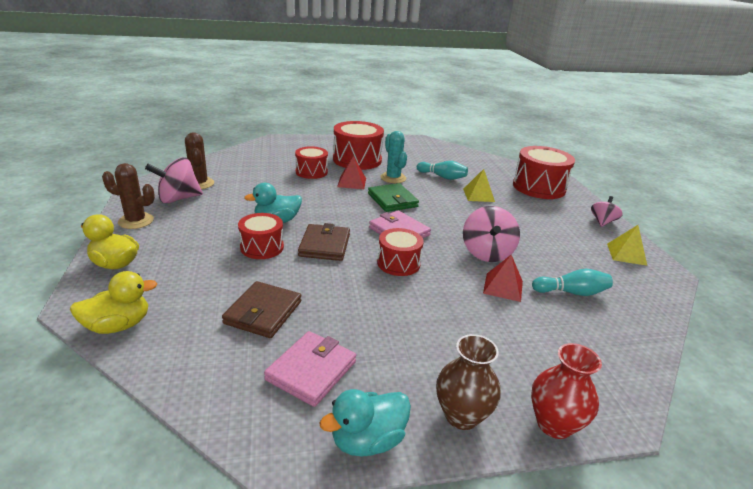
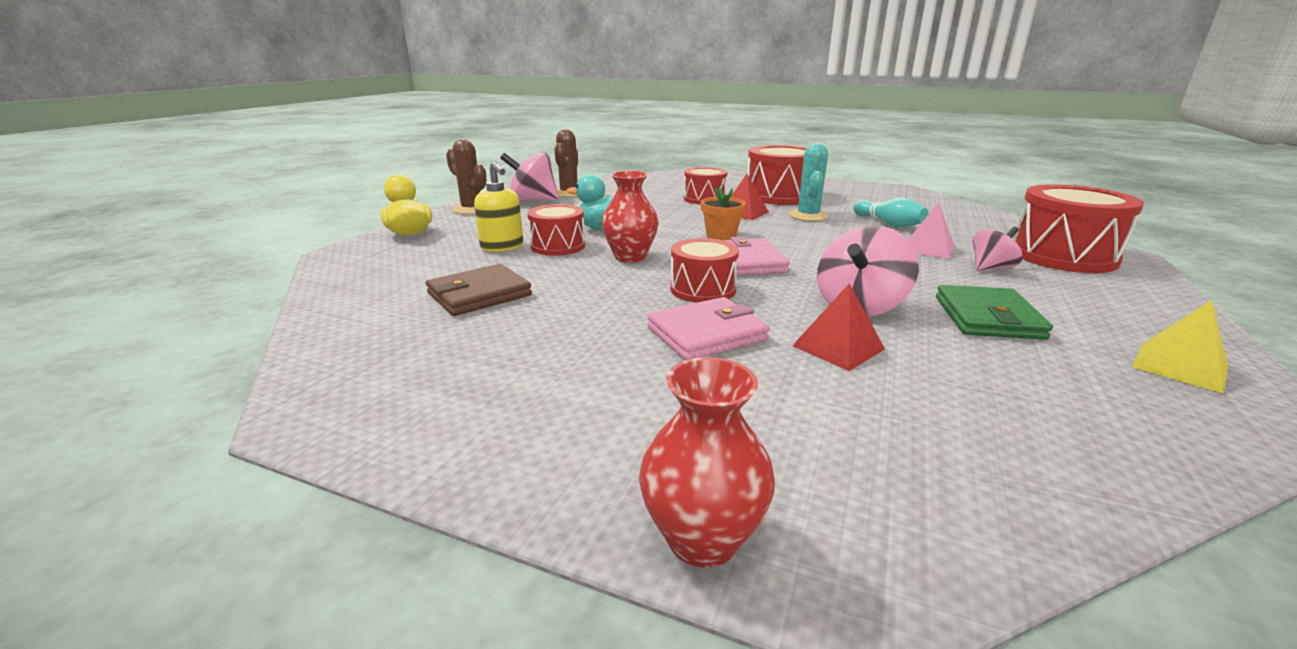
camera: 35 degrees right, 5 degrees down
(118, 325) = (344, 273): yellow duck -> none
(219, 259) = (502, 247): none -> yellow soap dispenser
(311, 370) = (451, 355): pink wallet -> pink wallet (706, 334)
(324, 245) = (630, 257): brown wallet -> red vase
(361, 210) = (721, 236): none -> orange flower pot
(367, 440) = (409, 440): turquoise duck -> none
(392, 200) = (778, 234): green wallet -> green wallet (987, 317)
(461, 415) = (564, 464): brown vase -> none
(478, 195) = (927, 248): yellow pyramid -> pink pyramid
(571, 292) = (972, 385): turquoise bowling pin -> none
(602, 222) = (1166, 315): pink spinning top -> pink spinning top (991, 268)

